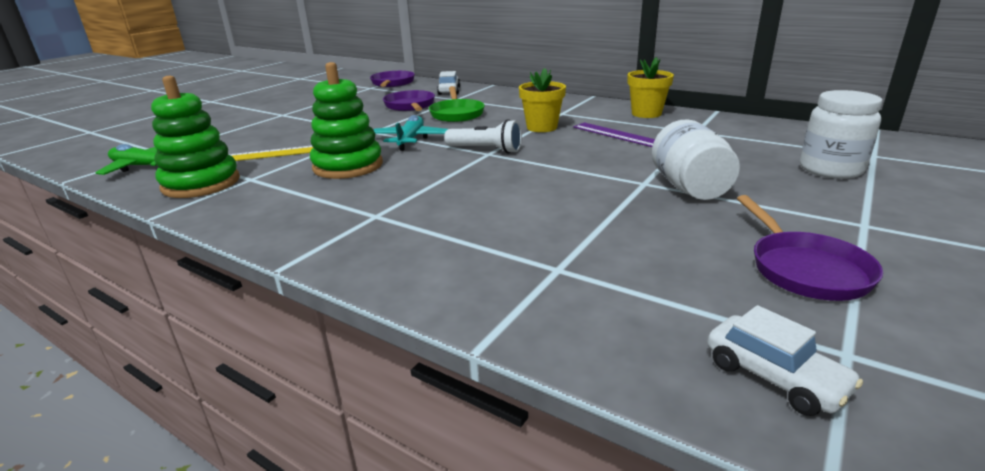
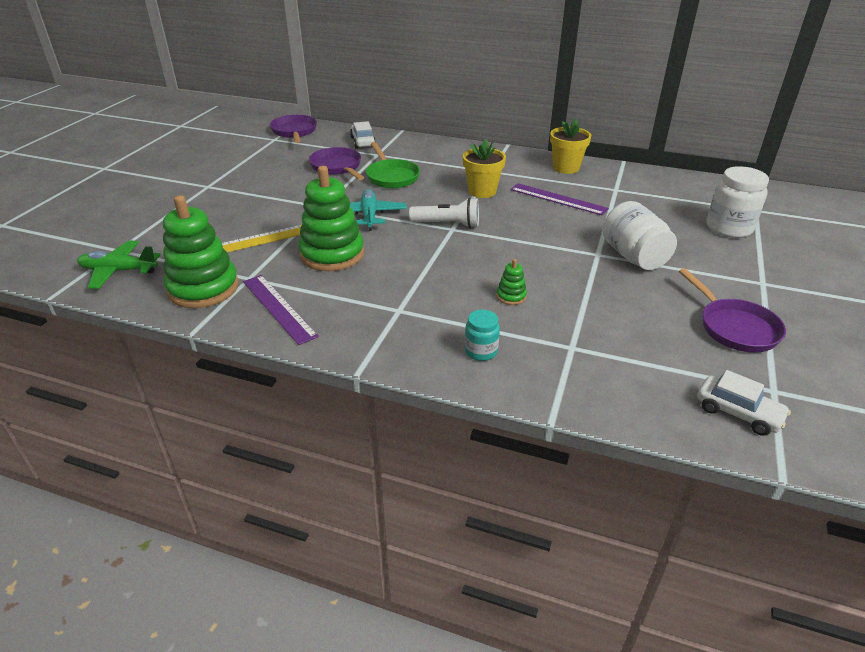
camera: 15 degrees left, 10 degrees up
(255, 204) = (279, 308): none -> purple ruler
(439, 262) = (481, 351): none -> turquoise jar
(513, 213) = (511, 296): none -> green stacking toy

